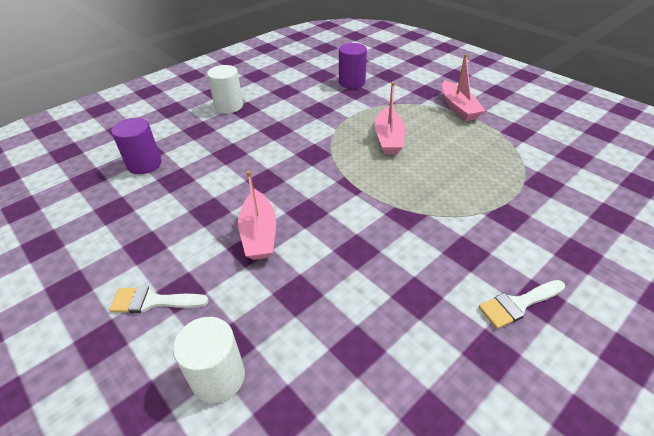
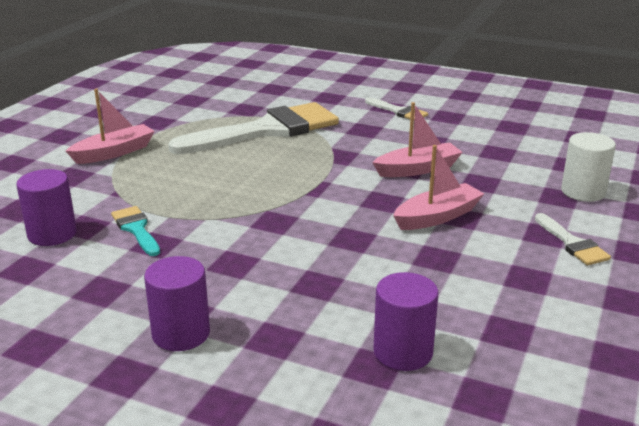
camera: 115 degrees left, 15 degrees down
(229, 106) = (181, 334): white cylinder -> purple cylinder
(339, 105) = (136, 229): none -> turquoise brush
(388, 139) = (211, 182): pink boat -> pink boat (418, 169)
(481, 184) = (266, 130): none -> white brush

